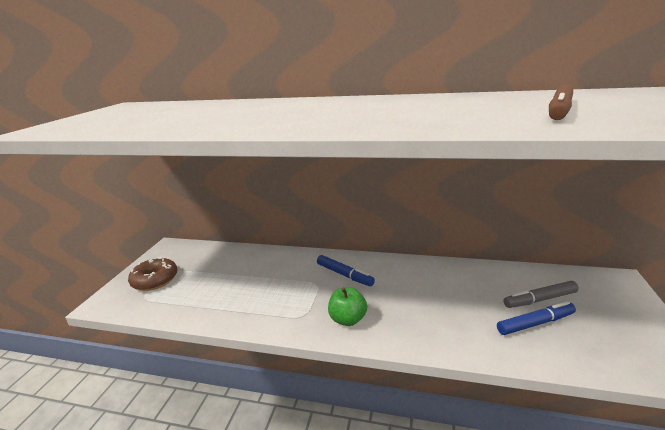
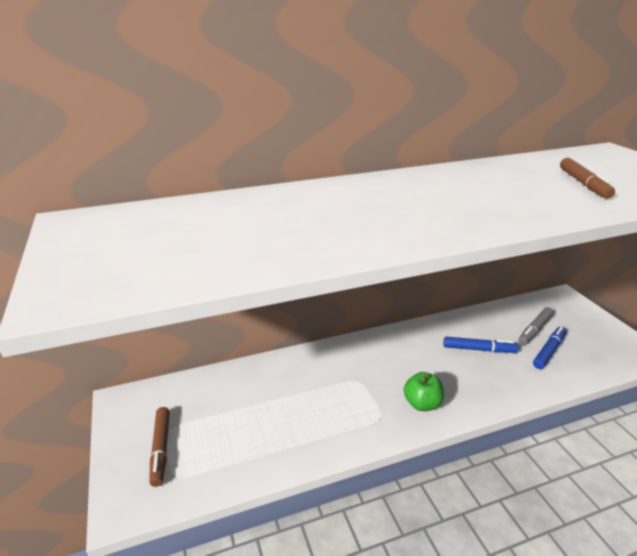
camera: 35 degrees left, 5 degrees up
(155, 280) = (161, 449): brown donut -> brown marker
(344, 274) = (372, 361): blue marker -> blue marker (479, 349)

